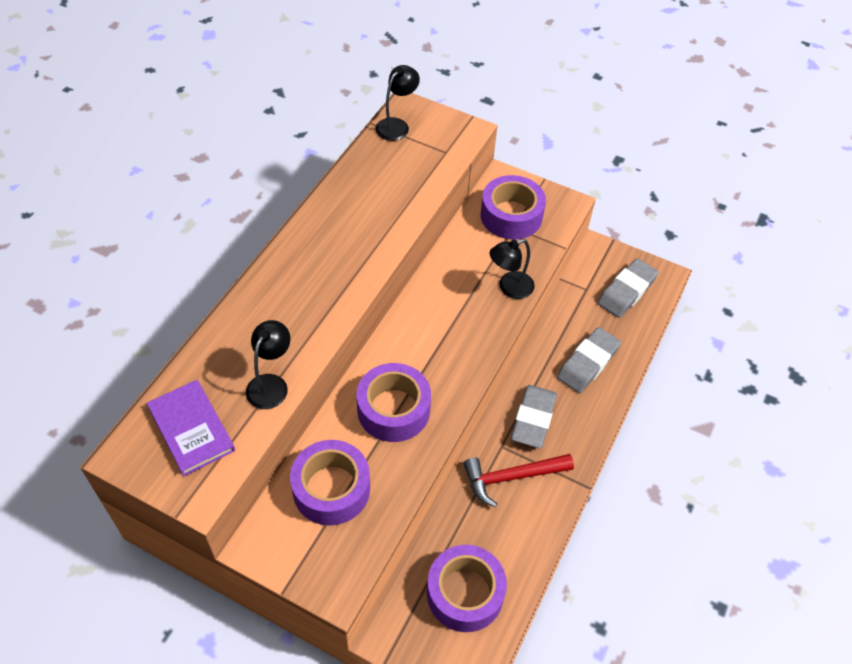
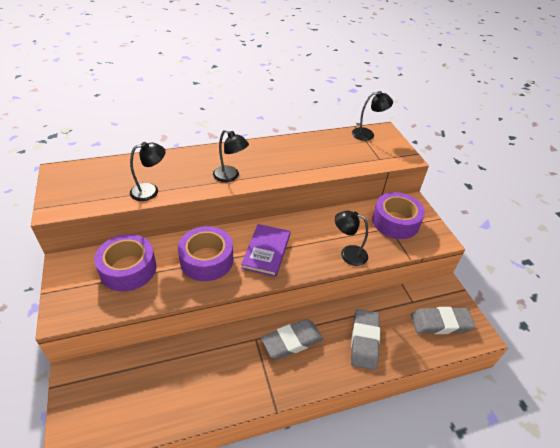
camera: 45 degrees right, 10 degrees down
(191, 429) = (94, 182): purple book -> purple book (266, 251)
(329, 295) = (230, 176): none -> black lamp
(465, 593) = (134, 395): purple tape -> none
(511, 477) = (239, 360): red hammer -> none
(588, 363) = (364, 341): grey eraser -> grey eraser turned 75 degrees counterclockwise

